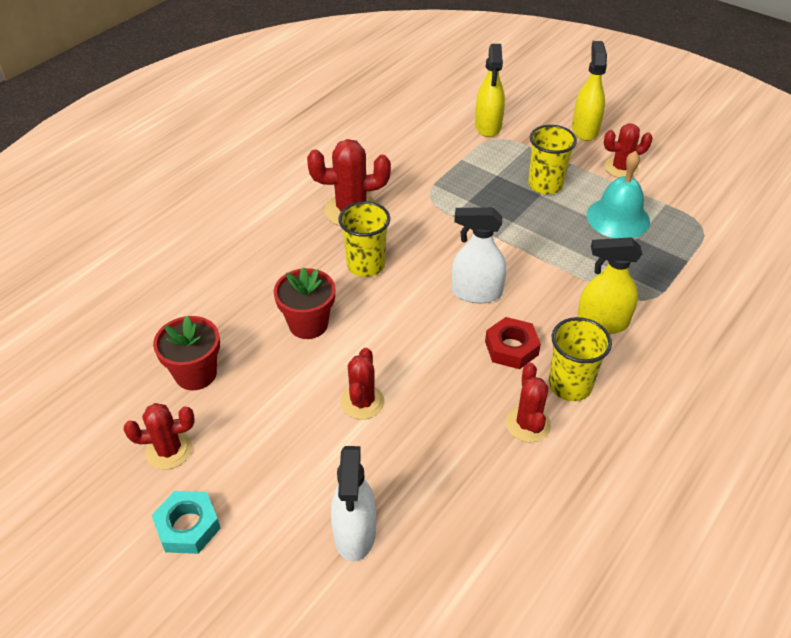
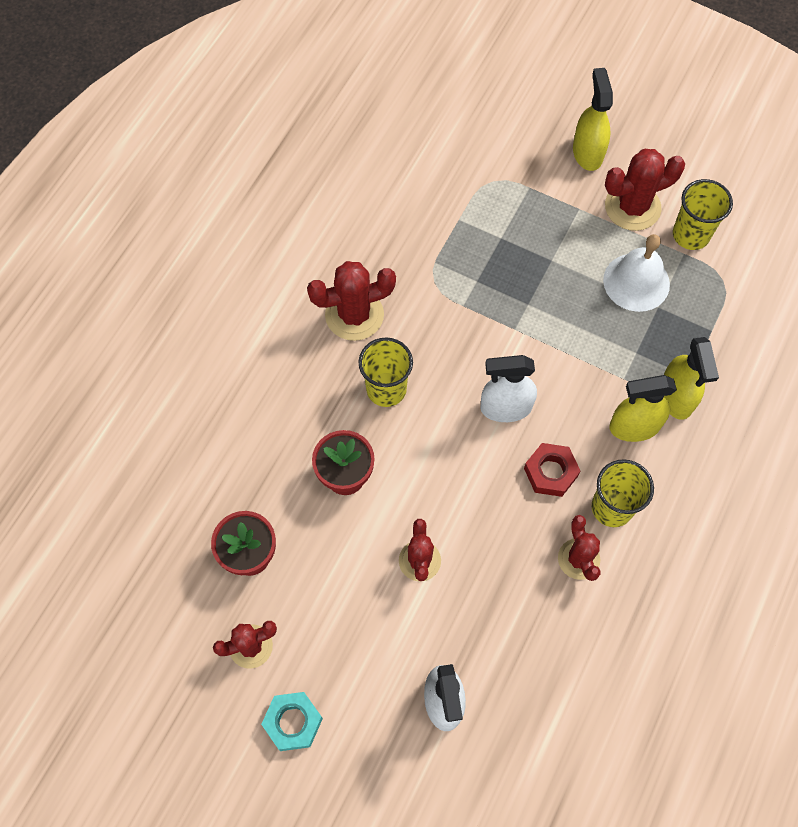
camera: 10 degrees left, 20 degrees up
(488, 126) = (479, 163): yellow spray bottle -> yellow spray bottle (676, 397)
(545, 185) = (555, 245): yellow cup -> yellow cup (691, 235)
(618, 218) = (636, 282): turquoise bell -> white bell
(621, 168) = (632, 207): red cactus -> red cactus, size x1.53

